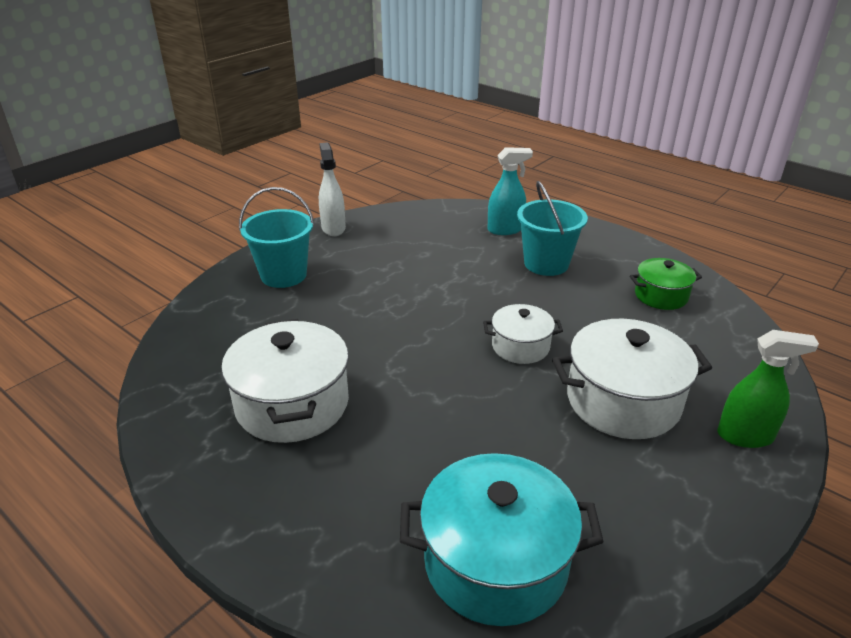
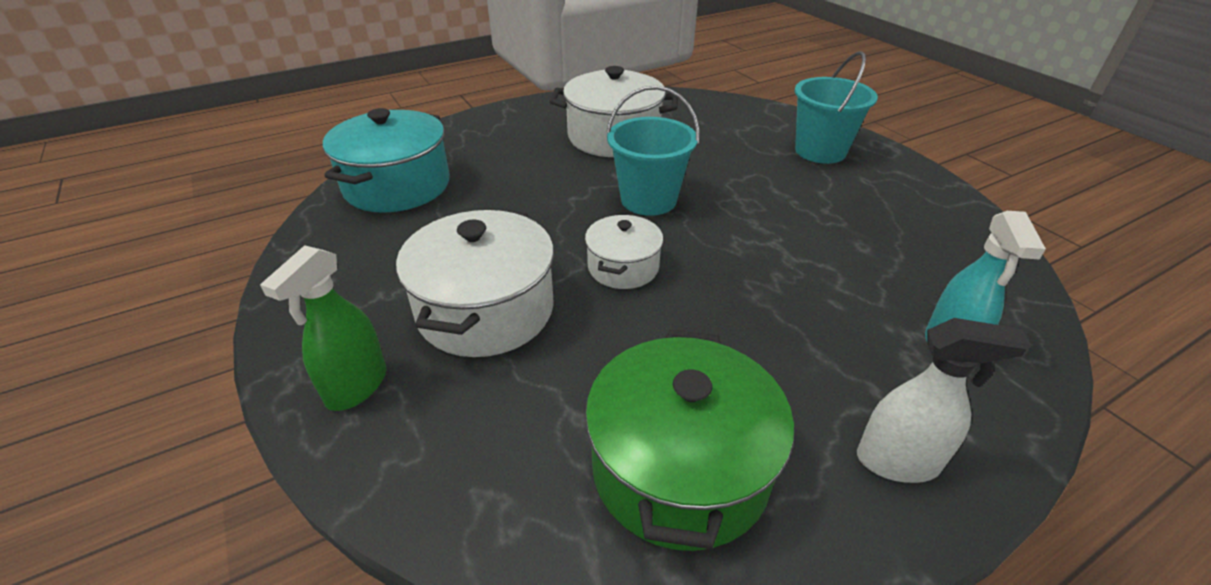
camera: 110 degrees right, 5 degrees up
(333, 228) = (937, 191): white spray bottle -> white spray bottle (897, 461)
(546, 264) = (819, 357): turquoise bucket -> turquoise bucket (648, 200)
(661, 296) = (680, 469): green pot -> green pot, size x1.75

